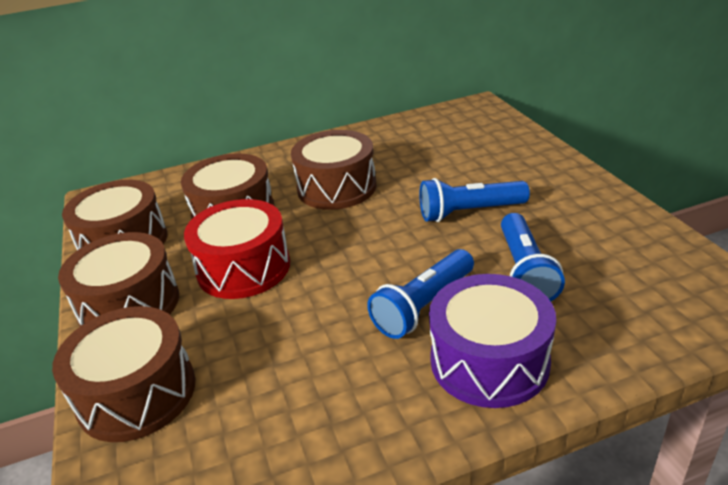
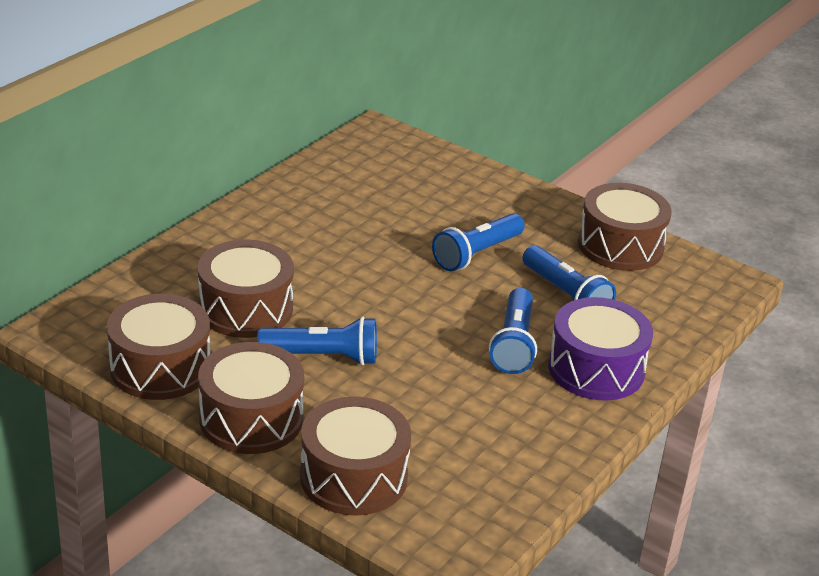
camera: 40 degrees left, 0 degrees up
(243, 268) = (322, 356): red drum -> blue flashlight
(337, 187) = (324, 257): brown drum -> brown drum (620, 246)

